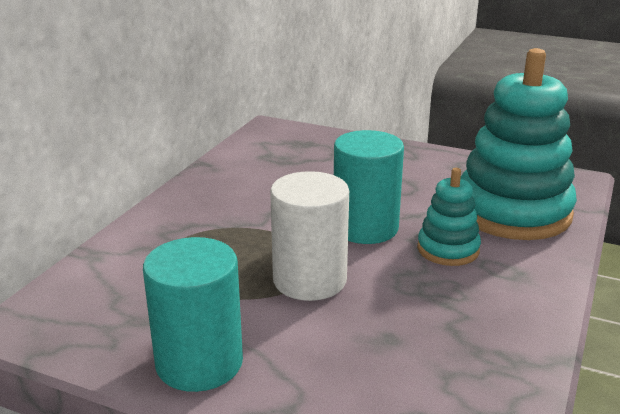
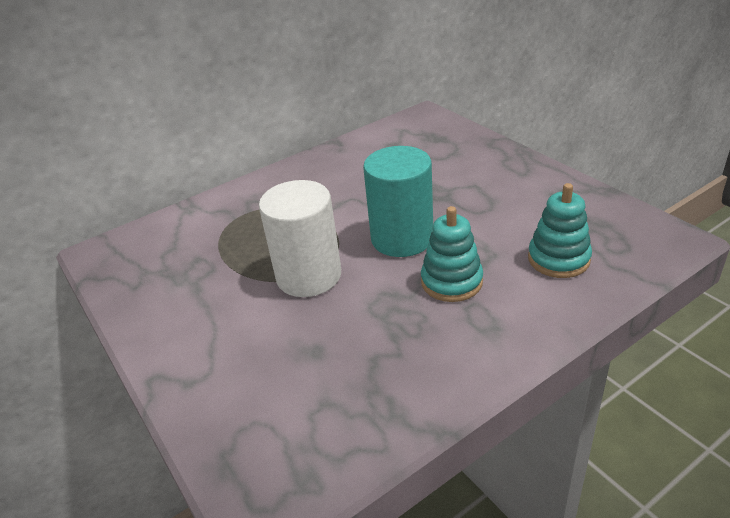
camera: 35 degrees right, 10 degrees up
(199, 363) = (169, 321): turquoise cylinder -> none
(513, 212) = (558, 259): turquoise stacking toy -> turquoise stacking toy, size x0.50

